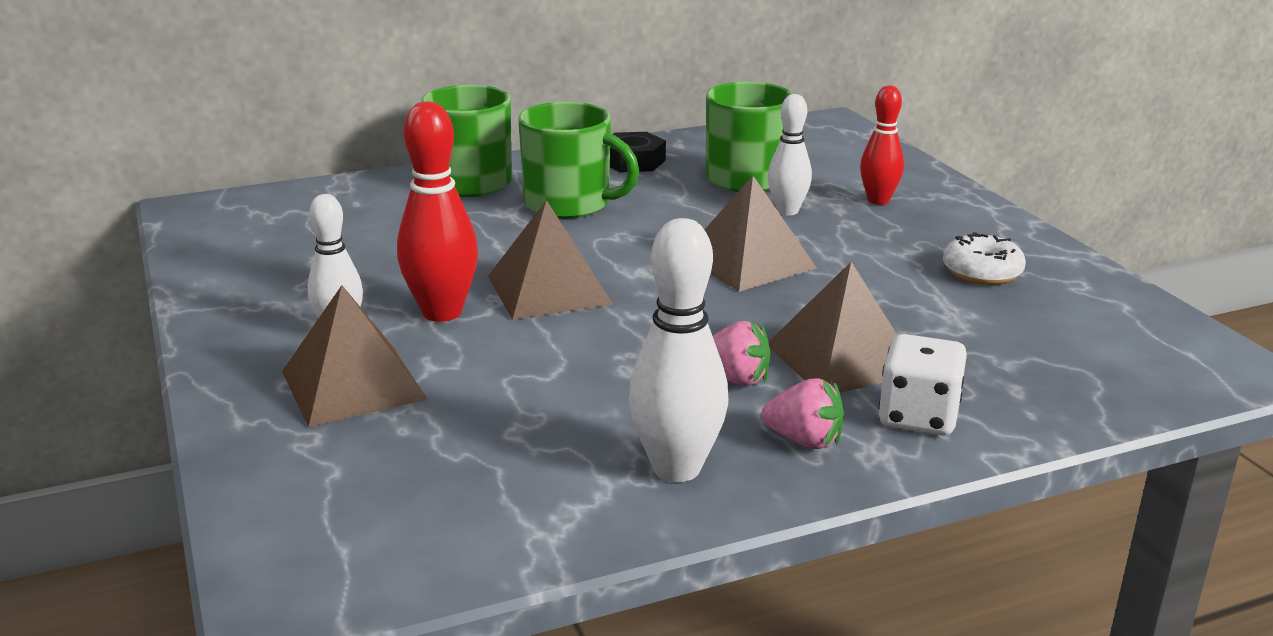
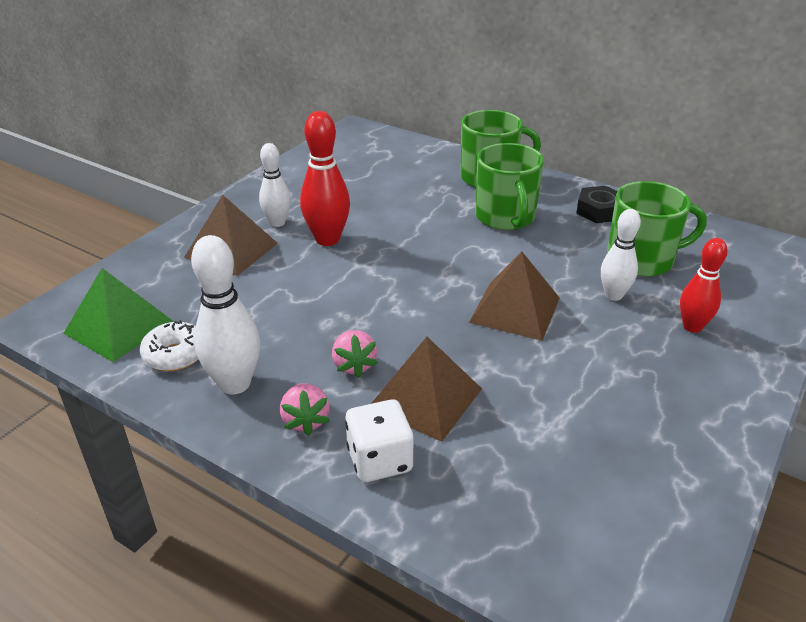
camera: 55 degrees right, 10 degrees up
(416, 529) = (119, 327): none -> green pyramid
(549, 290) = (390, 258): brown pyramid -> none
(982, 272) = (638, 419): white donut -> white donut (175, 355)

